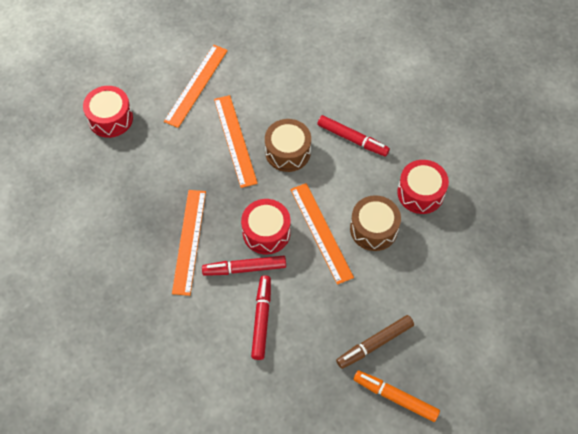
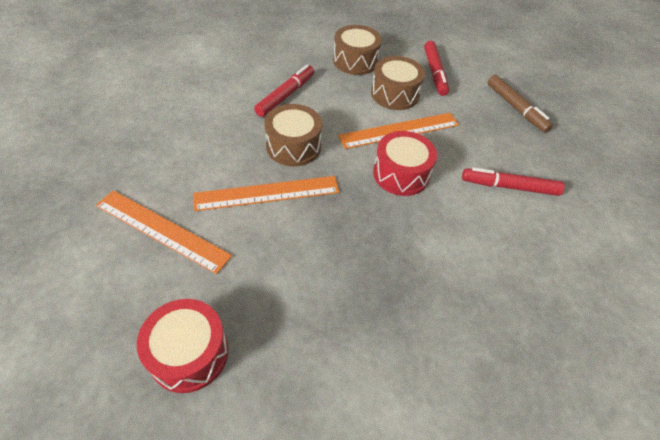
camera: 90 degrees left, 10 degrees down
(189, 241) = (416, 250): orange ruler -> none
(244, 268) = (449, 197): red marker -> red marker (434, 73)
(395, 397) = (563, 102): orange marker -> none
(420, 193) = (355, 61): red drum -> brown drum

